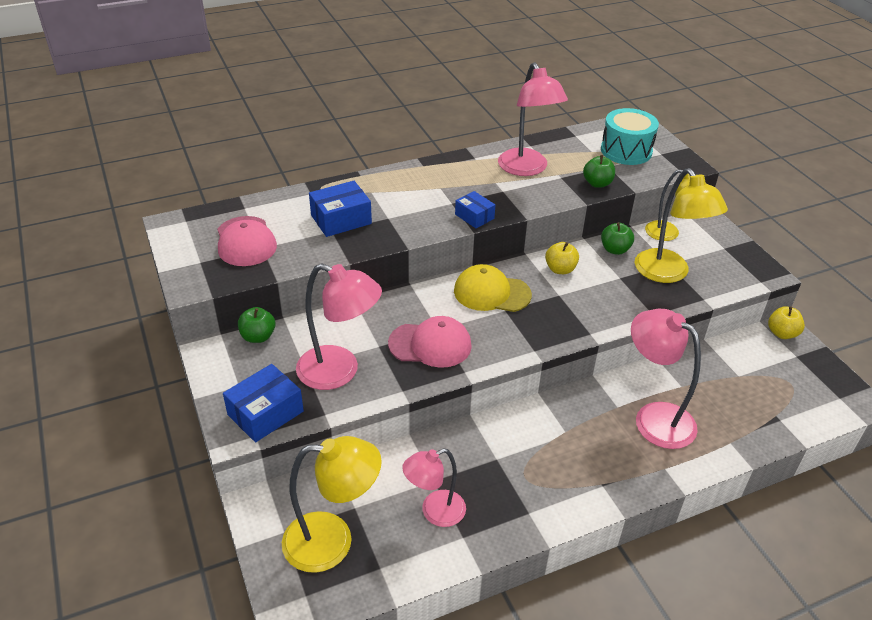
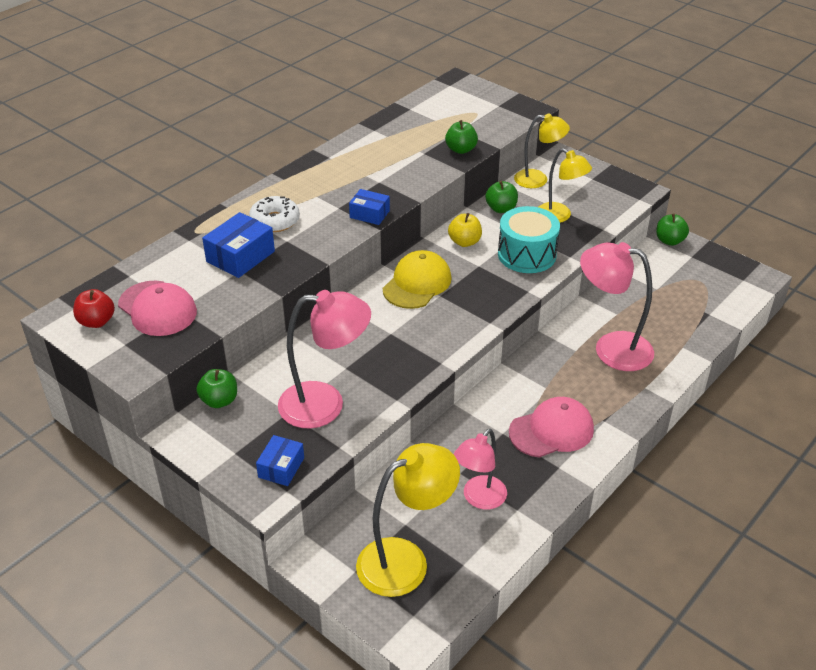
camera: 25 degrees left, 0 degrees up
(193, 237) = (97, 321): none -> red apple
(265, 413) = (281, 467): blue box -> blue box, size x0.64
(390, 198) = (275, 221): none -> white donut
(430, 345) = (393, 350): pink cap -> pink cap (551, 430)
(491, 293) = (417, 283): yellow cap -> yellow cap turned 135 degrees clockwise
(527, 169) = (386, 154): pink lamp -> none
(626, 151) = (466, 111): turquoise drum -> turquoise drum (527, 254)
(668, 273) = (560, 216): yellow lamp -> yellow lamp, size x0.66
(782, 333) = (669, 241): yellow apple -> green apple

